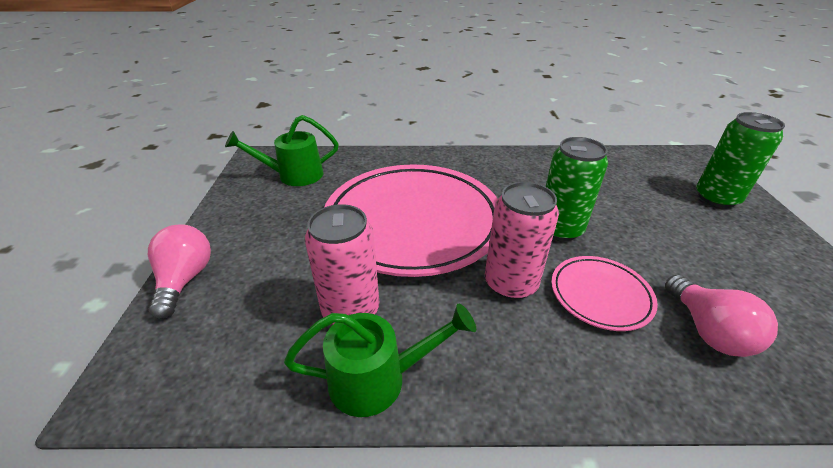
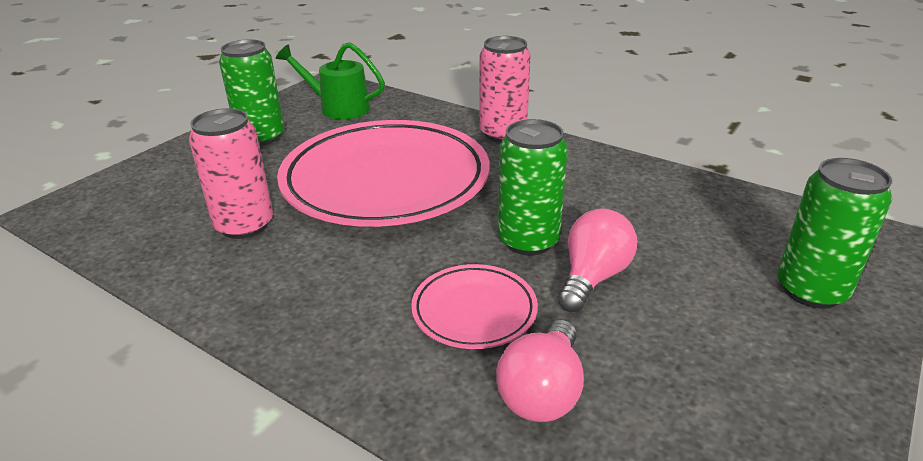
camera: 35 degrees right, 5 degrees down
(185, 279) = (166, 159): pink light bulb -> pink light bulb (593, 277)
(258, 223) = (261, 137): none -> green can
(379, 378) = (202, 277): green watering can -> none
(510, 283) = (401, 263): pink can -> pink can (503, 134)

